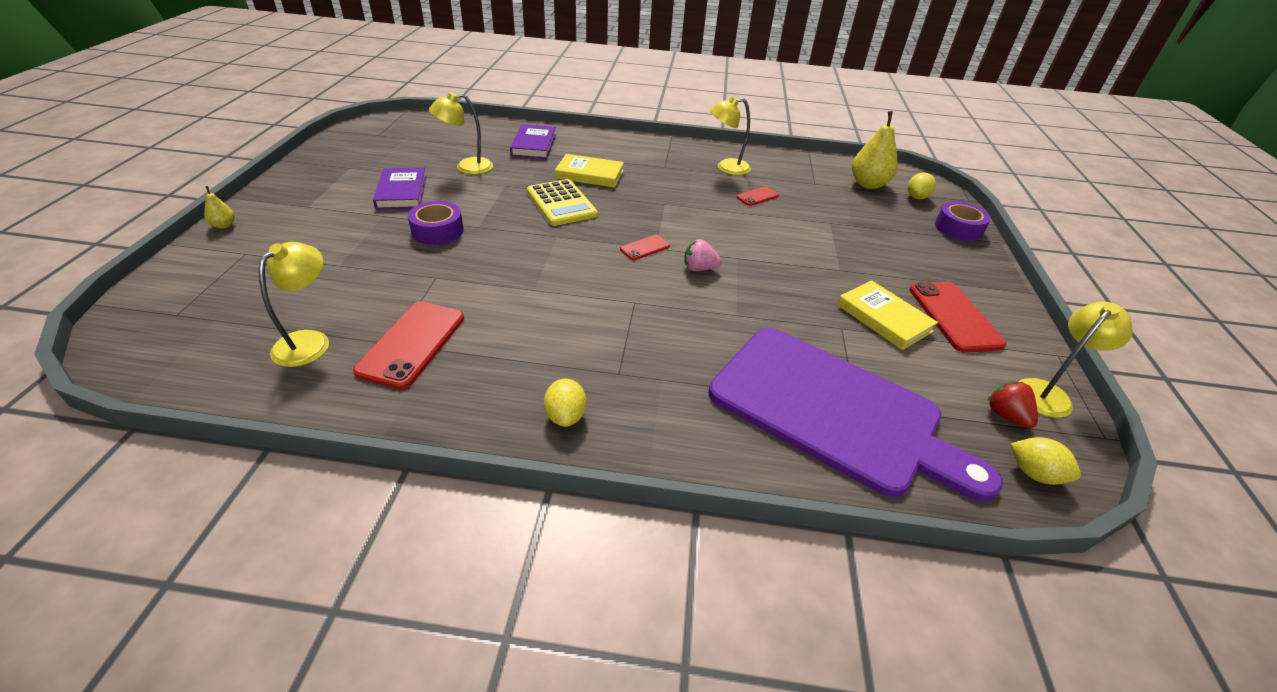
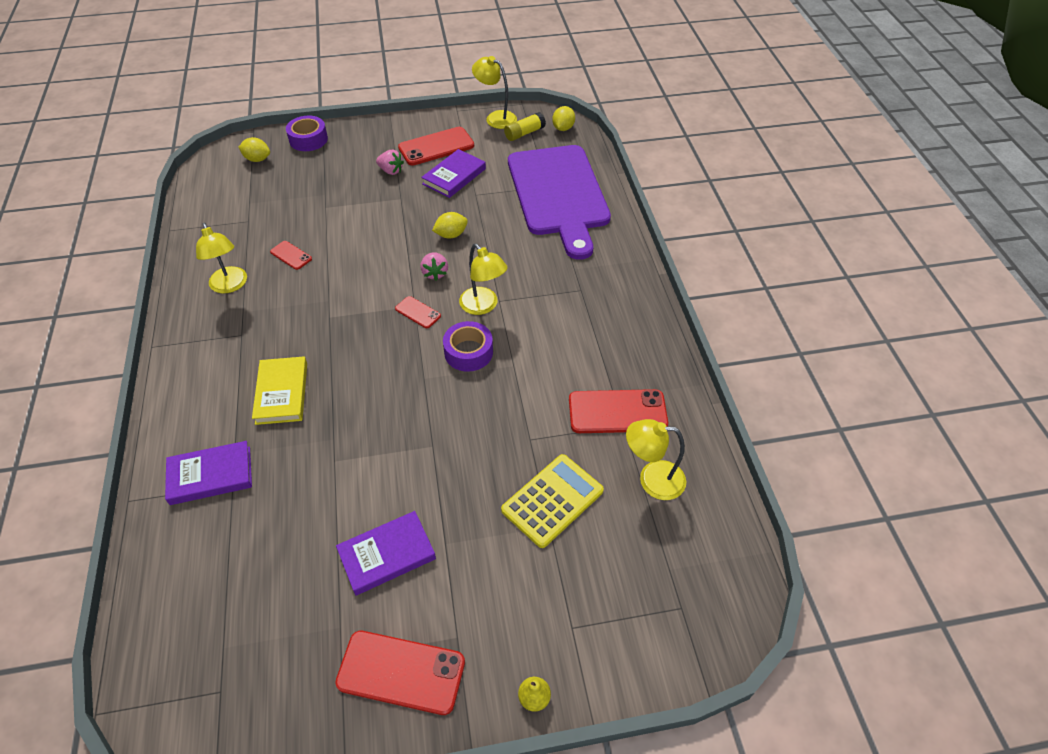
camera: 105 degrees left, 10 degrees up
(313, 183) = (401, 672): none -> red phone
(437, 231) = (455, 476): purple tape -> purple tape (468, 352)
(466, 167) = (299, 519): yellow lamp -> yellow lamp (483, 306)
(561, 203) = (358, 395): yellow calculator -> yellow calculator (552, 500)
(565, 416) = (632, 304): yellow lemon -> yellow lemon (451, 235)
(833, 410) = (558, 194): purple cutting board -> purple cutting board turned 150 degrees clockwise
(868, 184) = (239, 187): yellow pear -> none
(884, 318) = (454, 176): yellow book -> purple book
(896, 272) = (391, 171): none -> pink strawberry
(1006, 416) = (524, 133): red strawberry -> yellow glue stick

